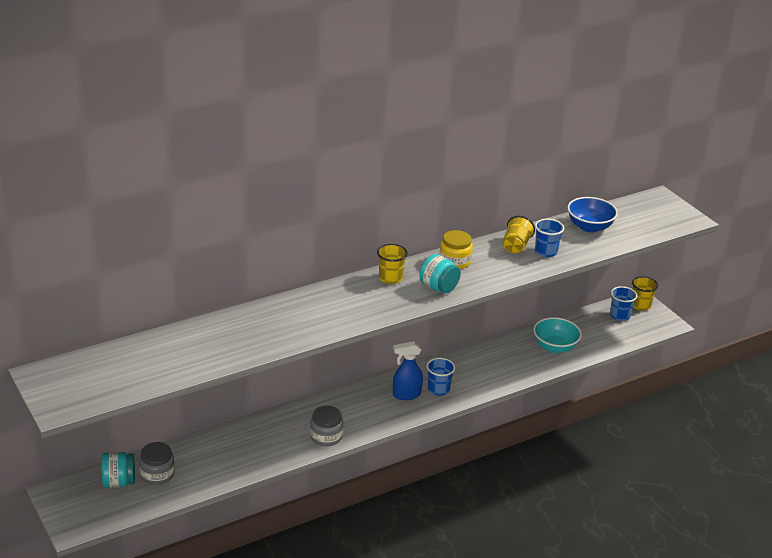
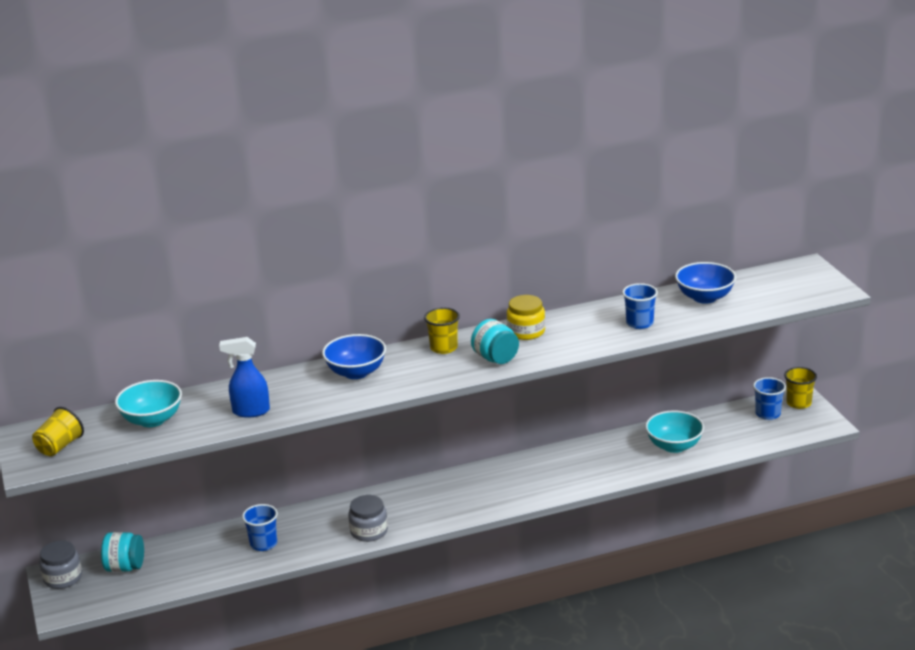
camera: 15 degrees right, 5 degrees down
(156, 356) = (152, 420): none -> turquoise bowl
(157, 474) = (169, 561): grey jar -> grey jar (63, 578)
(323, 304) = (356, 372): none -> blue bowl
(406, 395) = (476, 491): blue spray bottle -> blue spray bottle (250, 411)
(438, 389) = (517, 487): blue cup -> blue cup (263, 544)
(516, 246) = (606, 317): yellow cup -> yellow cup (59, 447)

